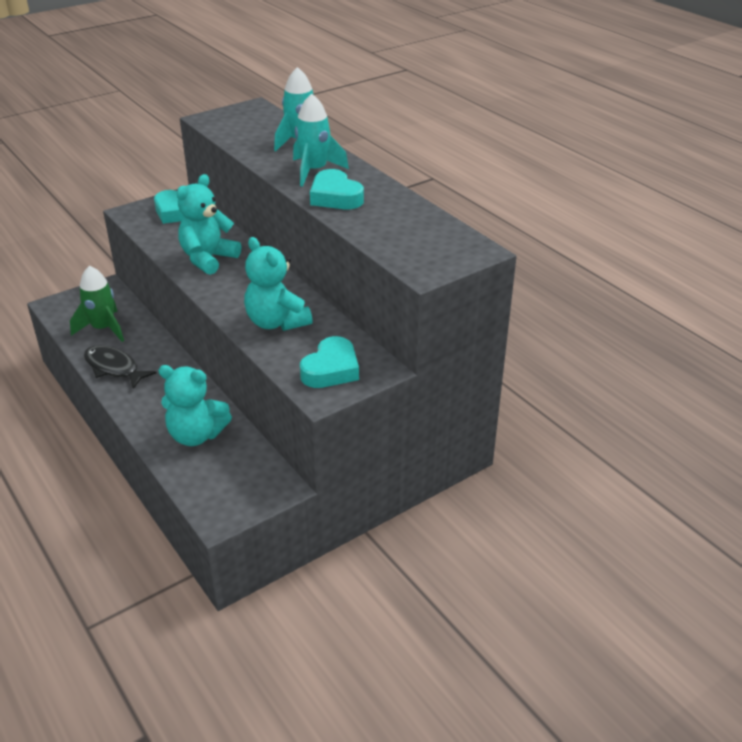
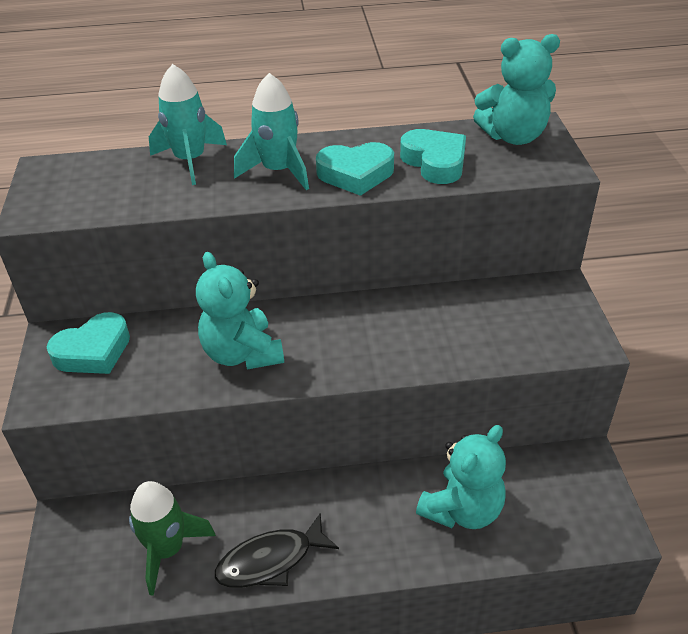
camera: 60 degrees left, 5 degrees up
(276, 322) = (429, 335): turquoise teddy bear -> turquoise teddy bear (513, 136)
(331, 369) = (544, 321): turquoise heart -> turquoise heart (435, 162)

